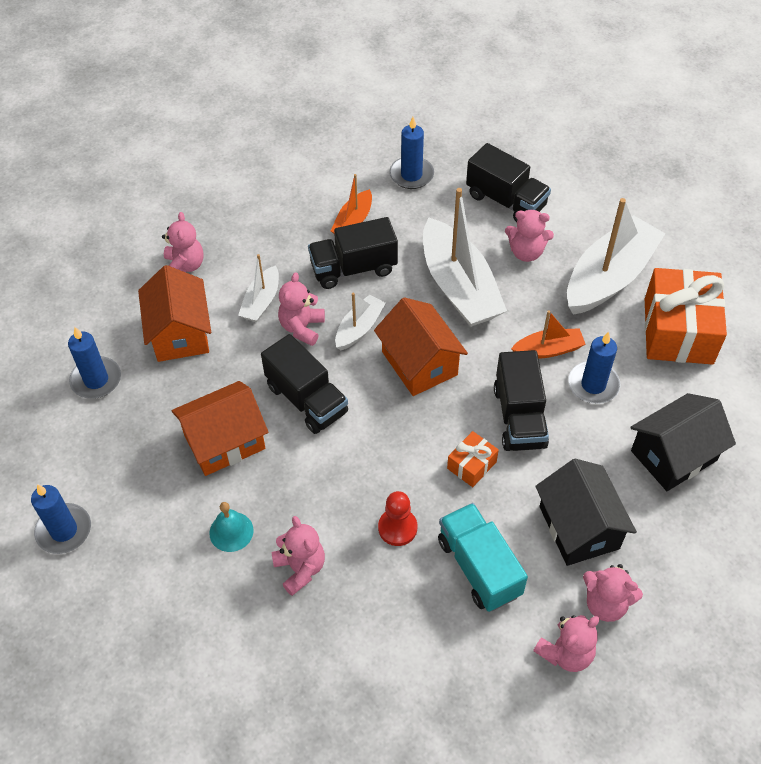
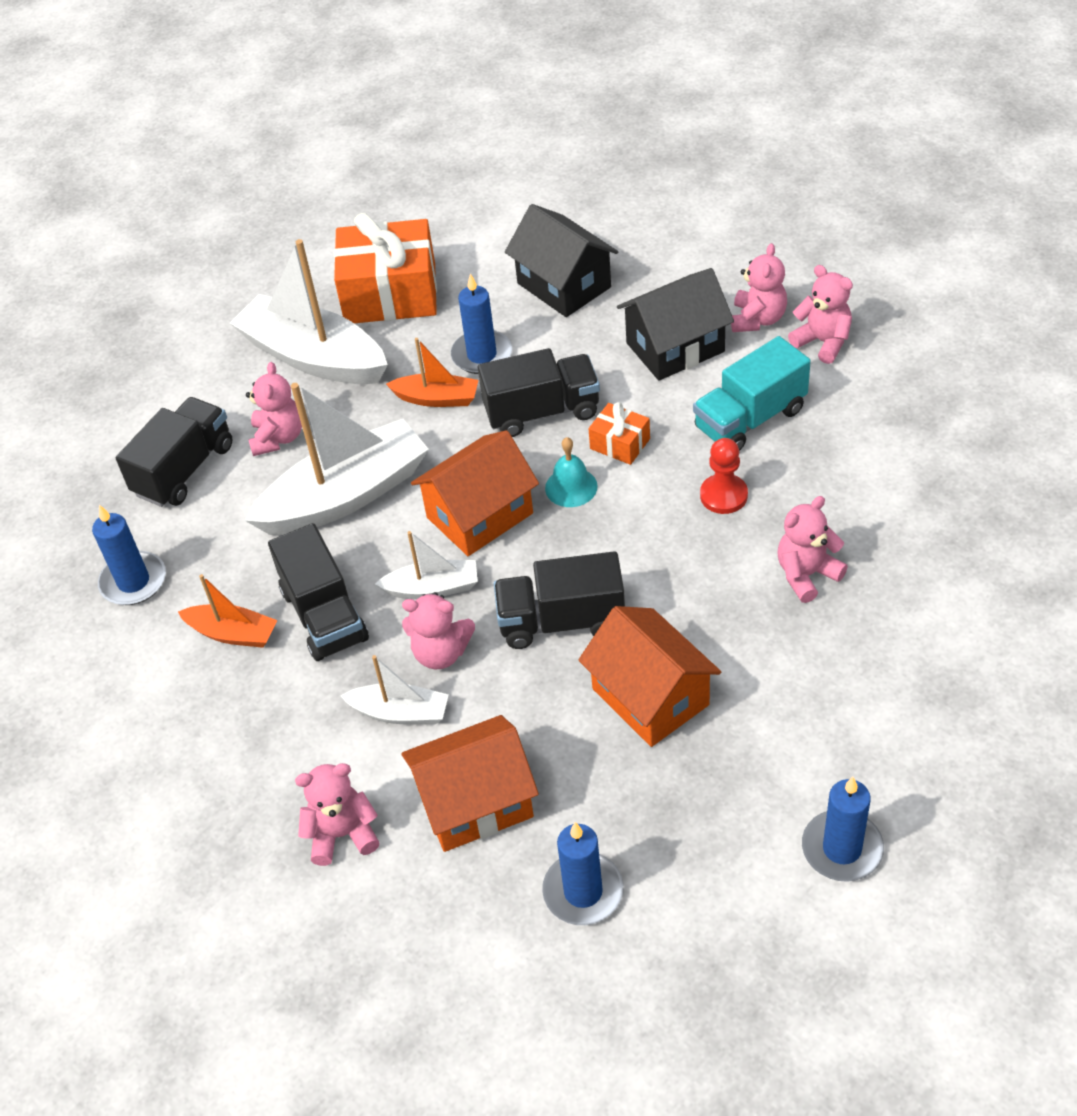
camera: 95 degrees left, 5 degrees down
(231, 531) = (780, 655): turquoise bell -> turquoise bell (571, 487)
(306, 399) = (561, 621): black truck -> black truck turned 135 degrees counterclockwise
(359, 328) = (432, 588): white boat -> white boat turned 150 degrees clockwise
(548, 350) = (437, 398): orange boat -> orange boat turned 120 degrees clockwise

